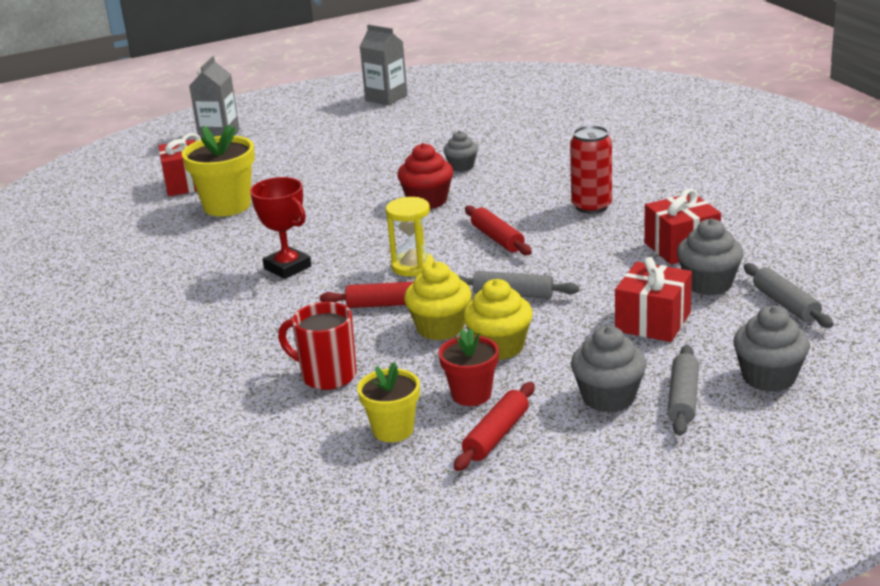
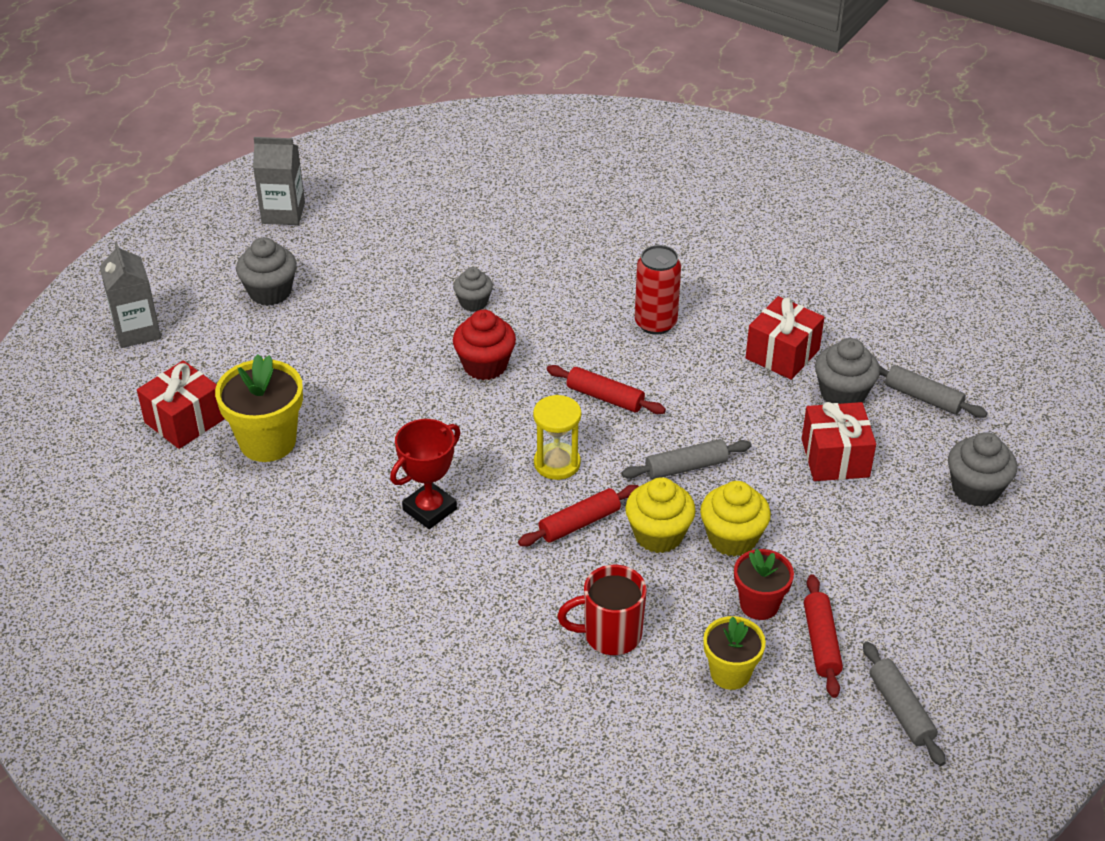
camera: 35 degrees left, 15 degrees up
(287, 267) = (430, 509): red trophy -> red trophy turned 60 degrees counterclockwise
(608, 398) = (873, 562): grey cupcake -> grey cupcake (270, 292)
(683, 399) = (931, 539): grey rolling pin -> grey rolling pin (901, 709)

